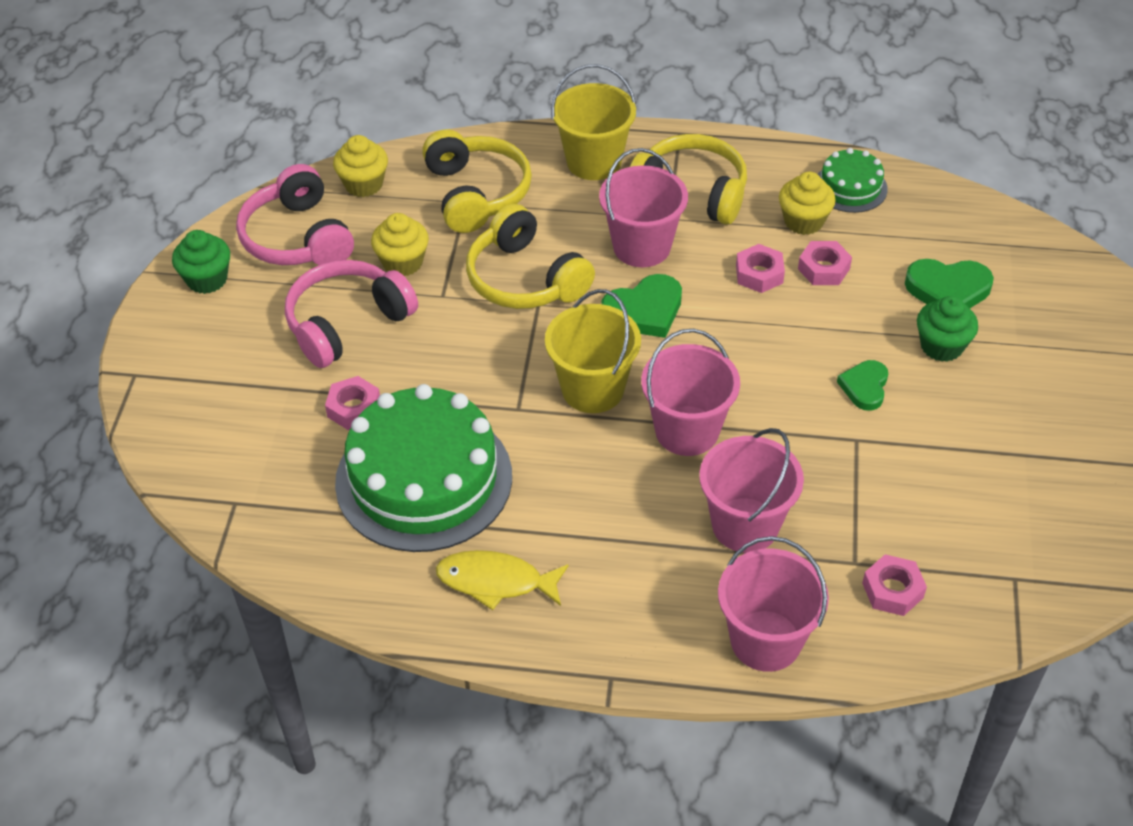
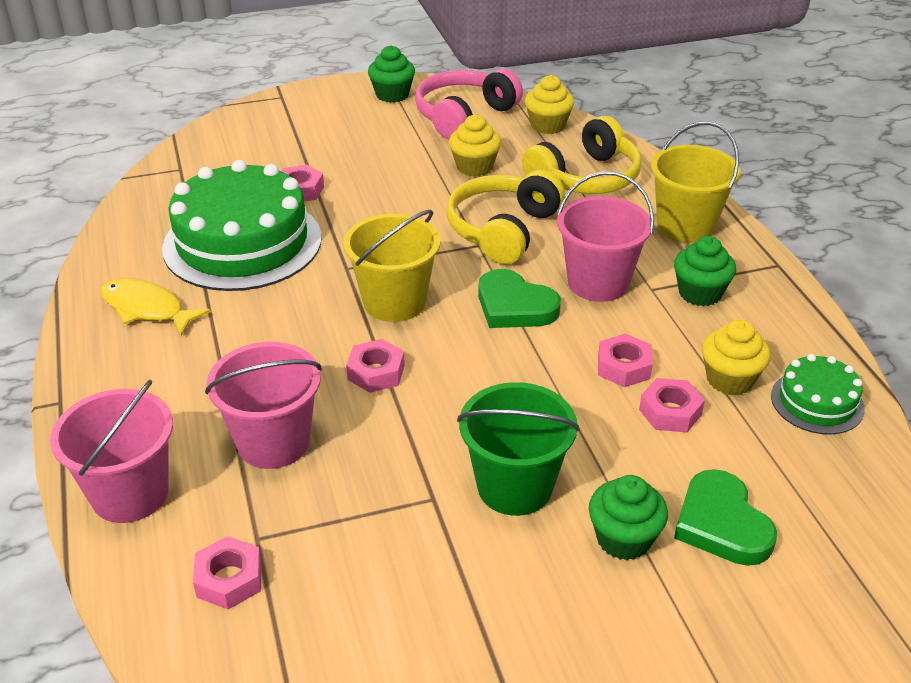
camera: 65 degrees right, 10 degrees down
(347, 323) = (388, 162): pink headphones -> none
(496, 581) = (147, 309): yellow fish -> yellow fish turned 45 degrees counterclockwise
(687, 431) = (376, 372): pink bucket -> pink nut
(691, 192) = (700, 293): yellow headphones -> green cupcake
(864, 387) = (514, 487): green heart -> green bucket

